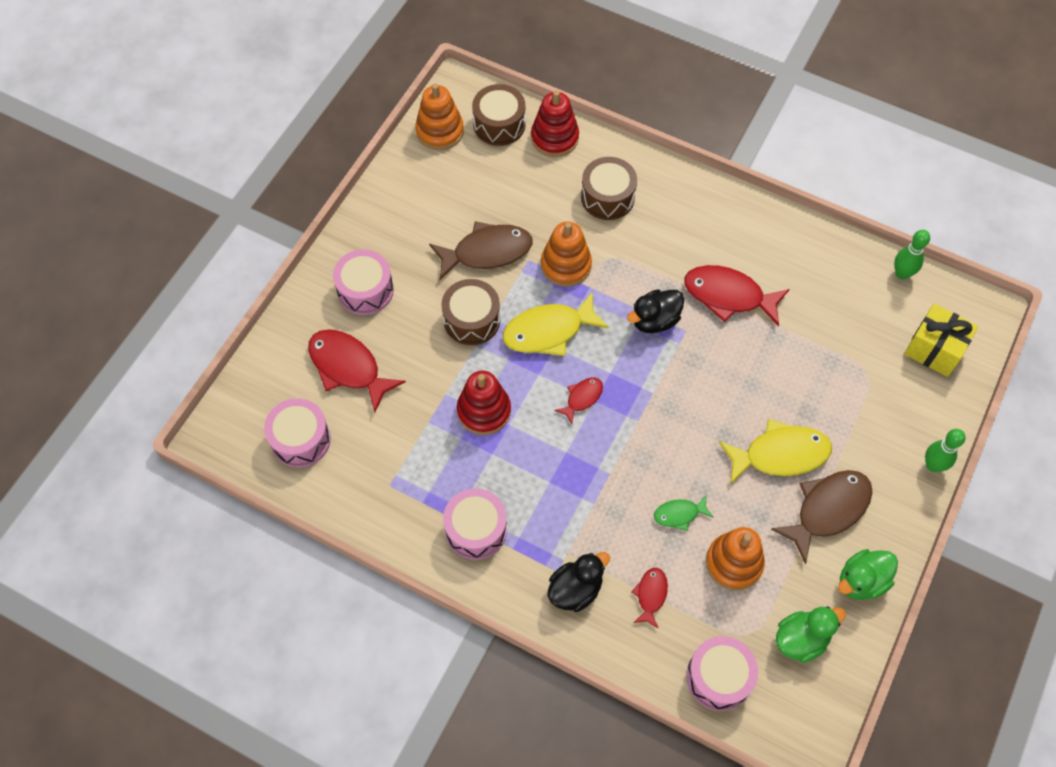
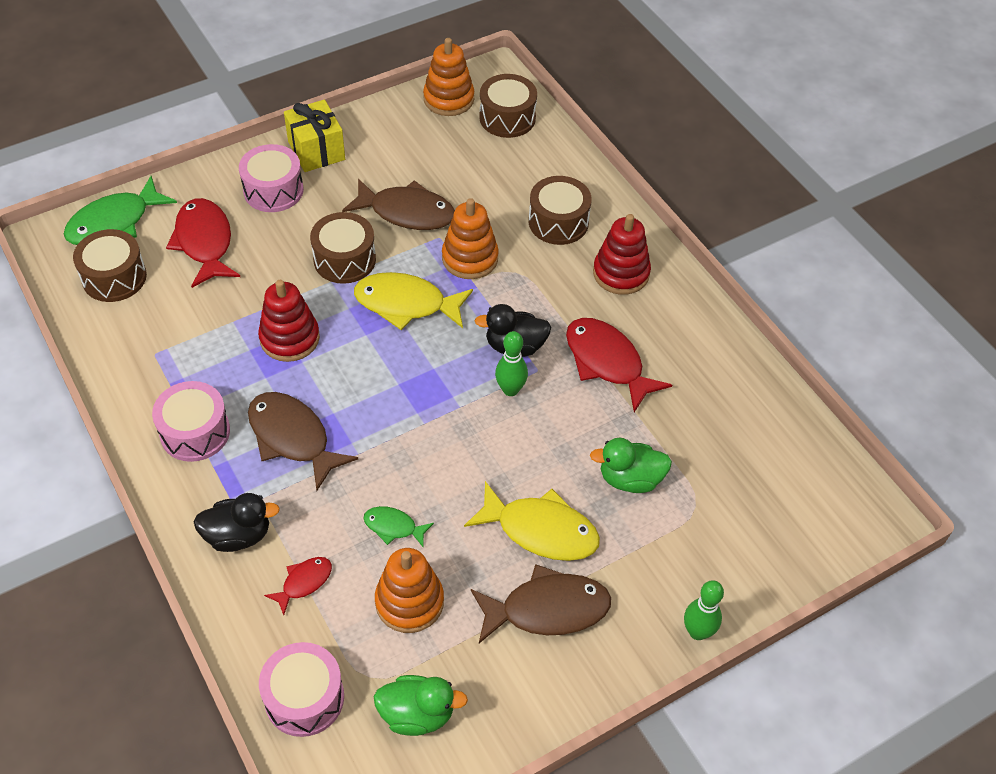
camera: 30 degrees right, 10 degrees down
(258, 391) = (114, 222): none -> green fish
(300, 439) = (114, 277): pink drum -> brown drum
(552, 490) = (293, 438): none -> brown fish
(554, 138) = (549, 151): red stacking toy -> red stacking toy (621, 273)
(582, 398) = (388, 376): red fish -> none
(861, 581) = (527, 697): green duck -> green duck (630, 479)
(902, 273) = (810, 434): green bowling pin -> green bowling pin (510, 390)
(934, 349) = (789, 523): yellow gift -> yellow gift (316, 151)

